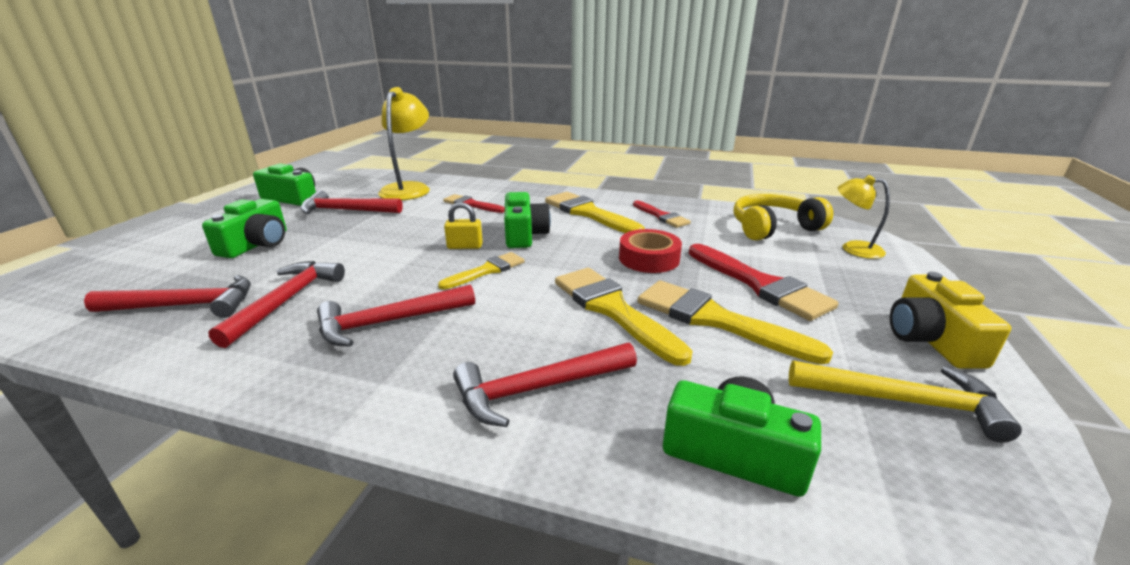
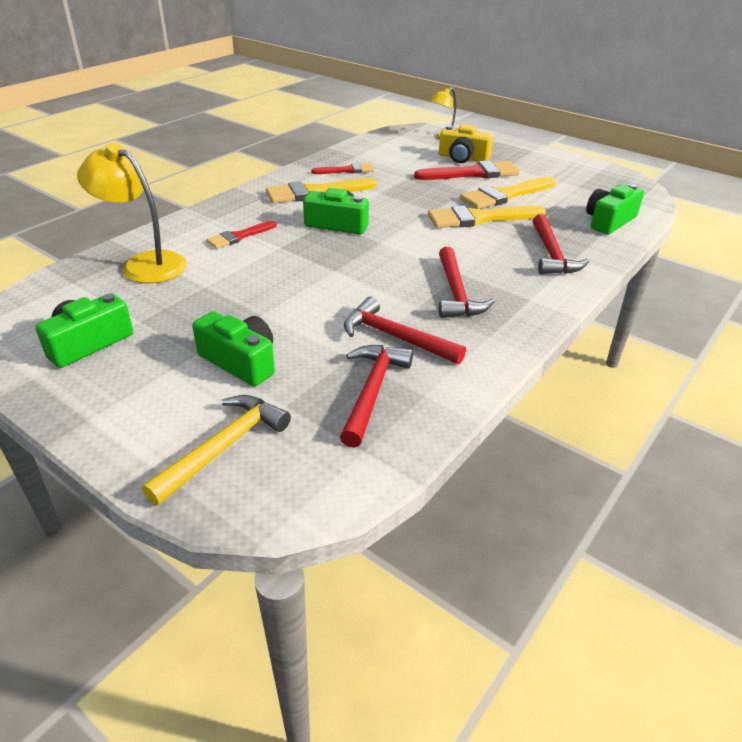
camera: 70 degrees left, 10 degrees up
(346, 210) = (182, 305): red hammer -> none
(465, 246) = (342, 251): yellow padlock -> none
(487, 270) = (396, 248): yellow brush -> none
(649, 258) = (417, 192): red tape -> none
(773, 228) = (398, 146): yellow headphones -> none
(903, 402) = (586, 180): yellow hammer -> yellow hammer (224, 447)
(931, 339) = (544, 158): yellow camera -> yellow camera (463, 158)

